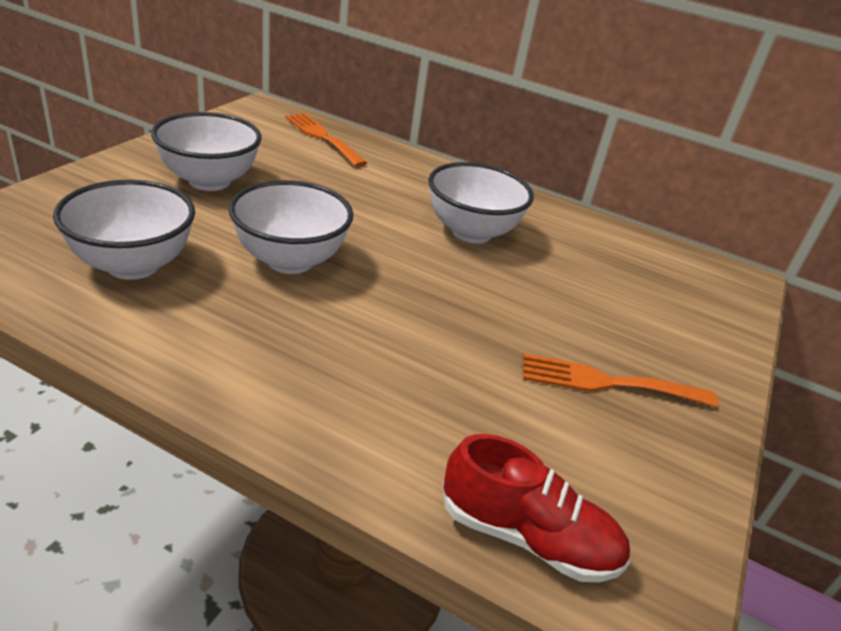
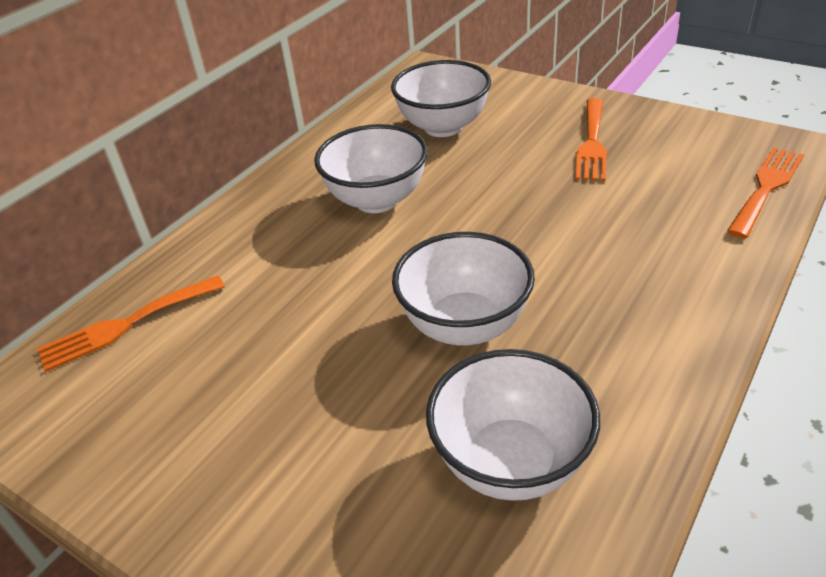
camera: 75 degrees left, 5 degrees up
(209, 181) = (273, 427): white bowl -> white bowl (443, 127)
(528, 537) = (766, 187): red shoe -> orange fork

